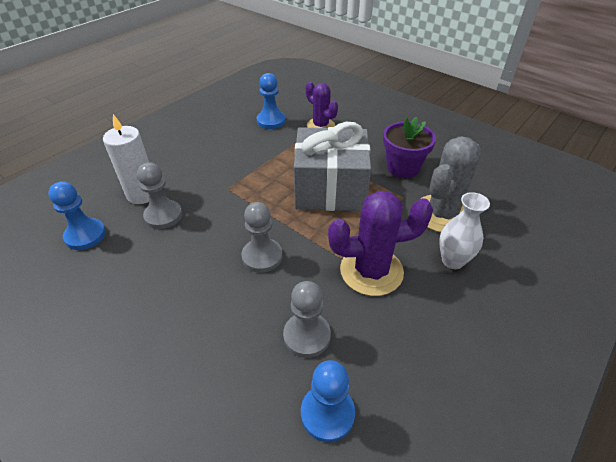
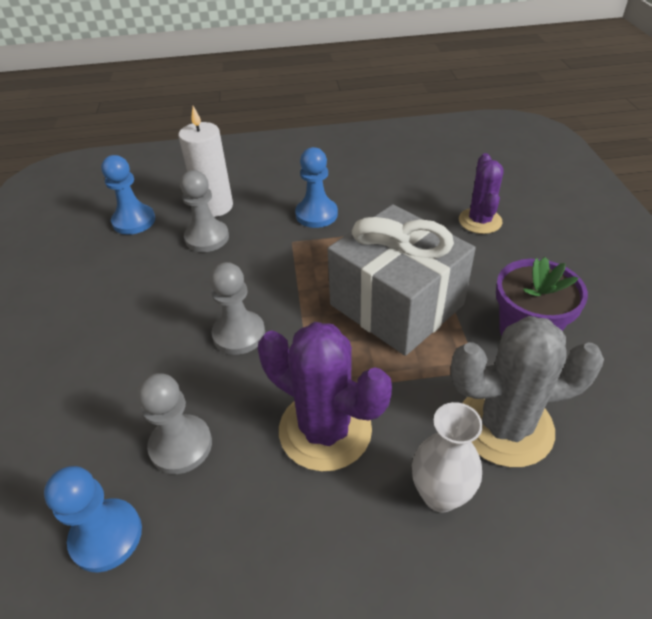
camera: 45 degrees right, 0 degrees up
(271, 121) = (425, 188): blue pawn -> blue pawn (316, 214)

